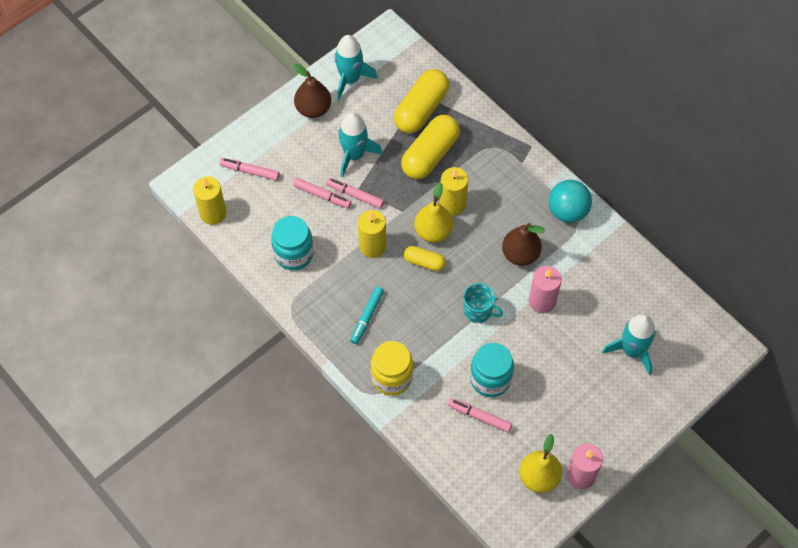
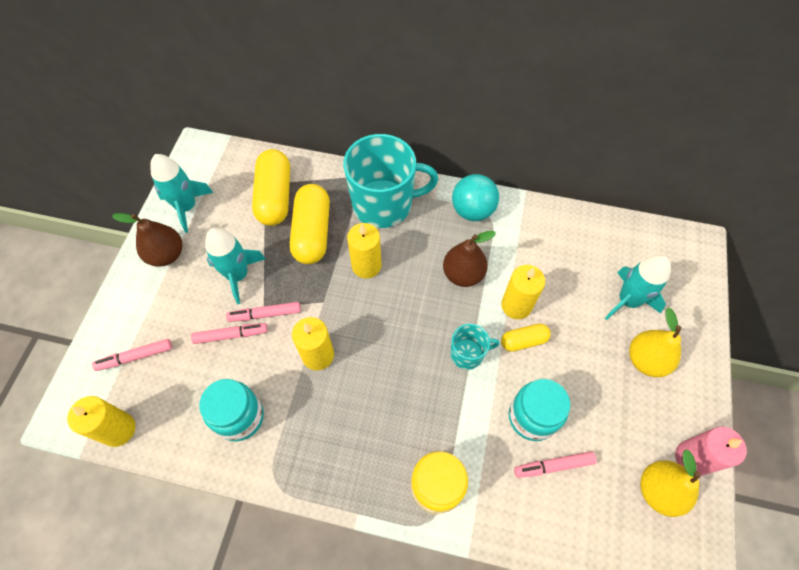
camera: 35 degrees left, 0 degrees up
(367, 317) = (364, 435): turquoise marker -> none
(424, 262) = (380, 338): yellow capsule -> yellow capsule (523, 341)
(433, 231) = (367, 303): yellow pear -> yellow pear (646, 360)
(501, 165) = (384, 204): none -> turquoise mug
(542, 301) = (516, 305): pink candle -> yellow candle

